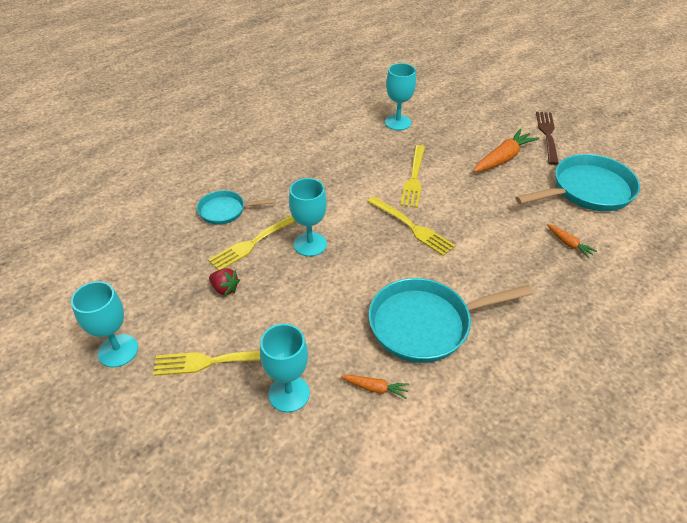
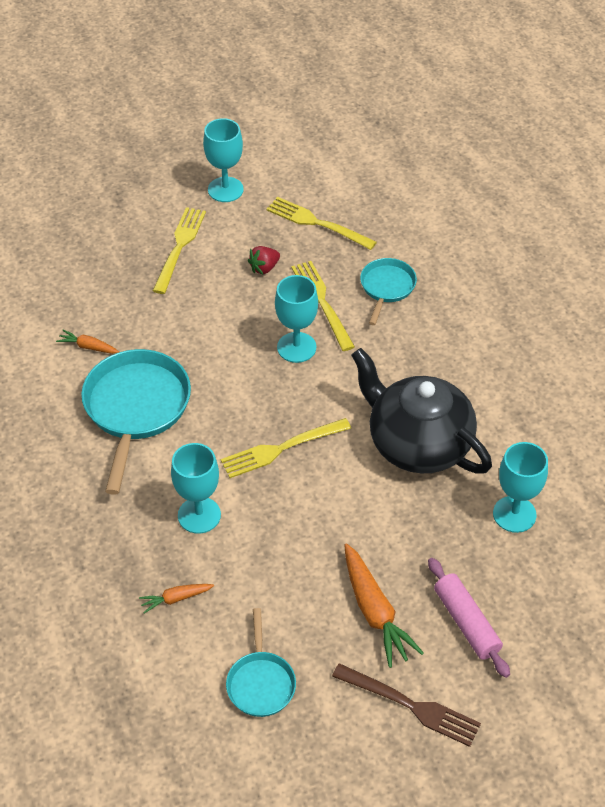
camera: 110 degrees right, 5 degrees up
(289, 393) = (117, 288): turquoise goblet -> turquoise goblet (199, 515)
(368, 167) = (417, 444): none -> black teapot
(375, 388) = (88, 347): orange carrot -> orange carrot turned 75 degrees clockwise
(414, 178) = (373, 485): yellow fork -> yellow fork (317, 223)
(482, 126) = (466, 622): none -> pink rolling pin
(587, 190) = (260, 683): turquoise pan -> turquoise pan, size x0.56

